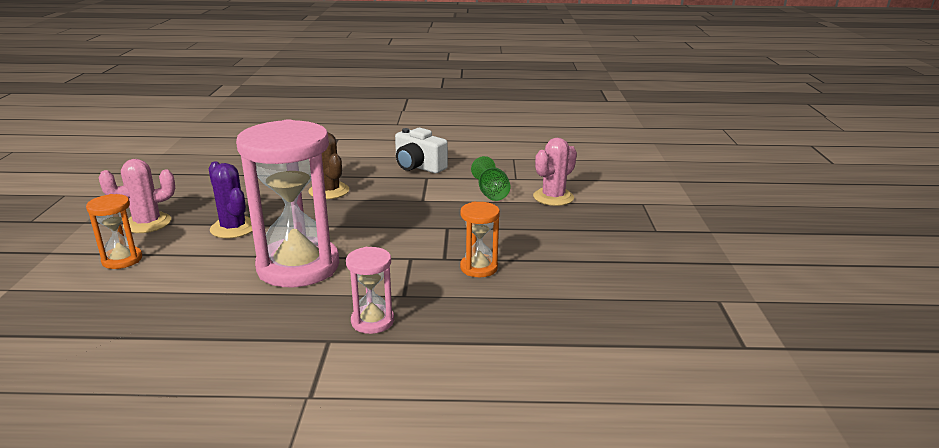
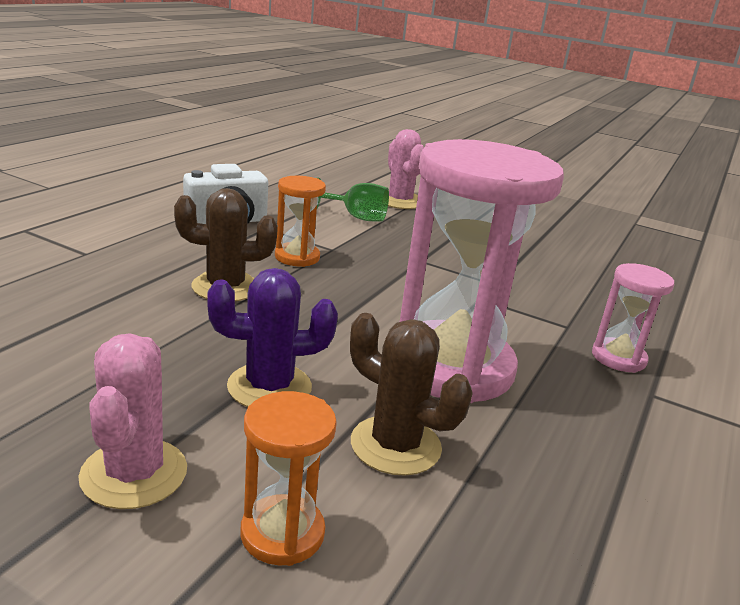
camera: 65 degrees left, 0 degrees up
(202, 268) = (395, 445): none -> brown cactus
(479, 268) = (529, 276): orange hourglass -> orange hourglass (297, 257)

